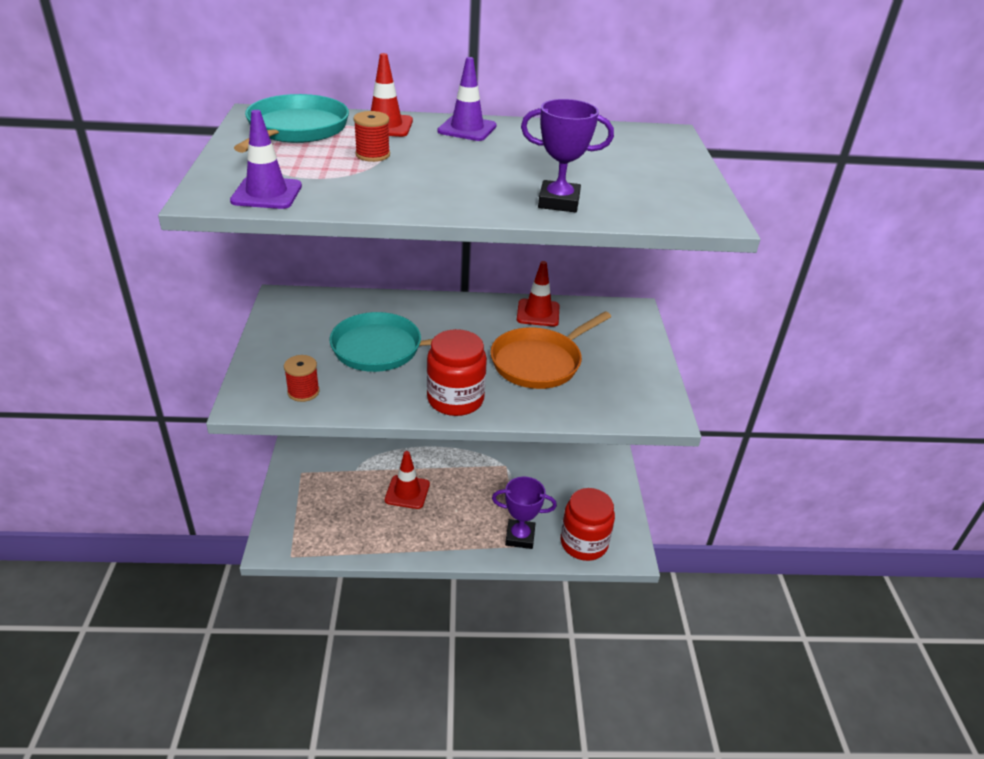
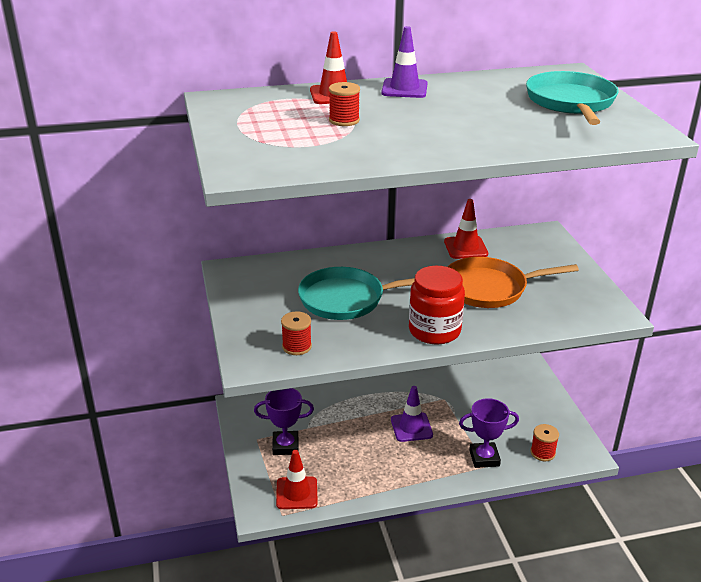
camera: 10 degrees left, 5 degrees down
(267, 194) = (283, 163): purple traffic cone -> purple traffic cone (411, 427)
(295, 130) = (259, 108): turquoise pan -> turquoise pan (571, 102)
(407, 492) = (365, 438): red traffic cone -> red traffic cone (296, 493)
(539, 362) = (489, 288): orange pan -> orange pan turned 45 degrees clockwise
(558, 202) = (526, 138): purple trophy -> purple trophy (285, 446)
(584, 543) = (542, 453): red jar -> red spool

